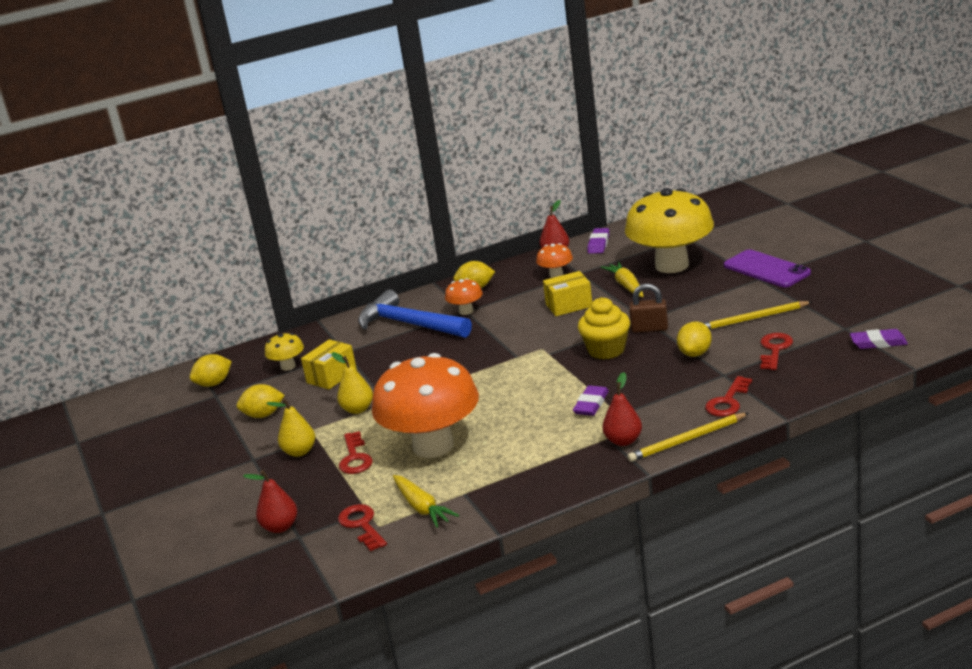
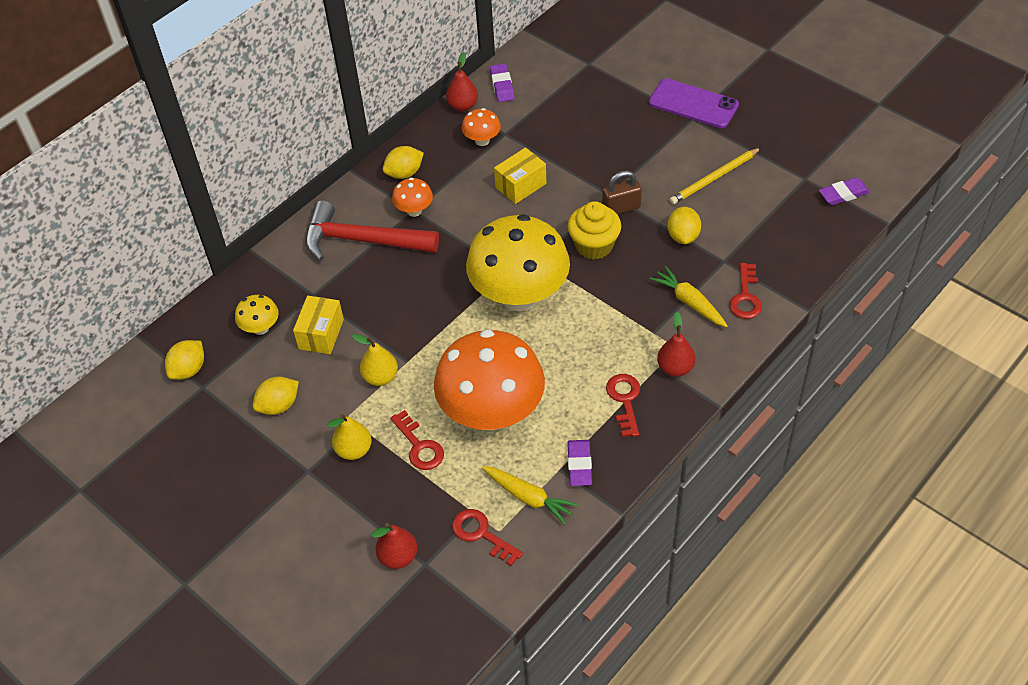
camera: 25 degrees left, 25 degrees up
(409, 324) = (362, 240): blue hammer -> red hammer
(591, 404) = (619, 324): purple eraser -> purple eraser (579, 465)
(626, 286) = (565, 147): yellow carrot -> yellow carrot (689, 302)
(672, 265) = (596, 110): yellow mushroom -> yellow mushroom (519, 296)
(687, 440) = (733, 355): yellow pencil -> none
(774, 349) = (755, 218): red key -> red key (624, 400)

